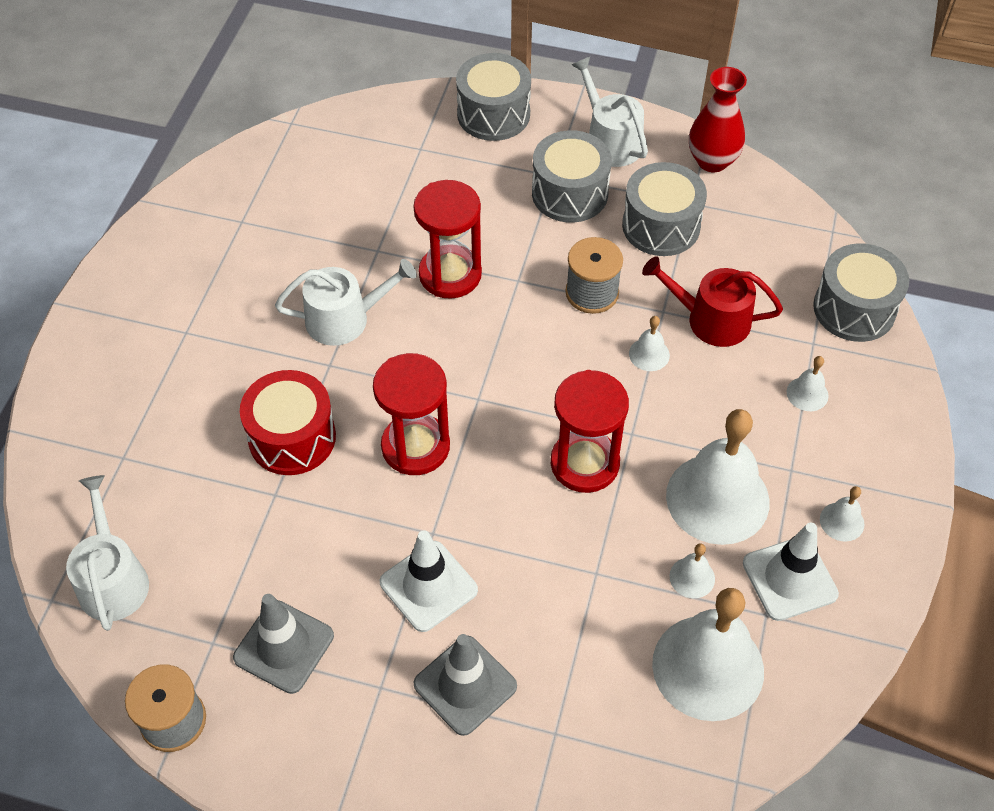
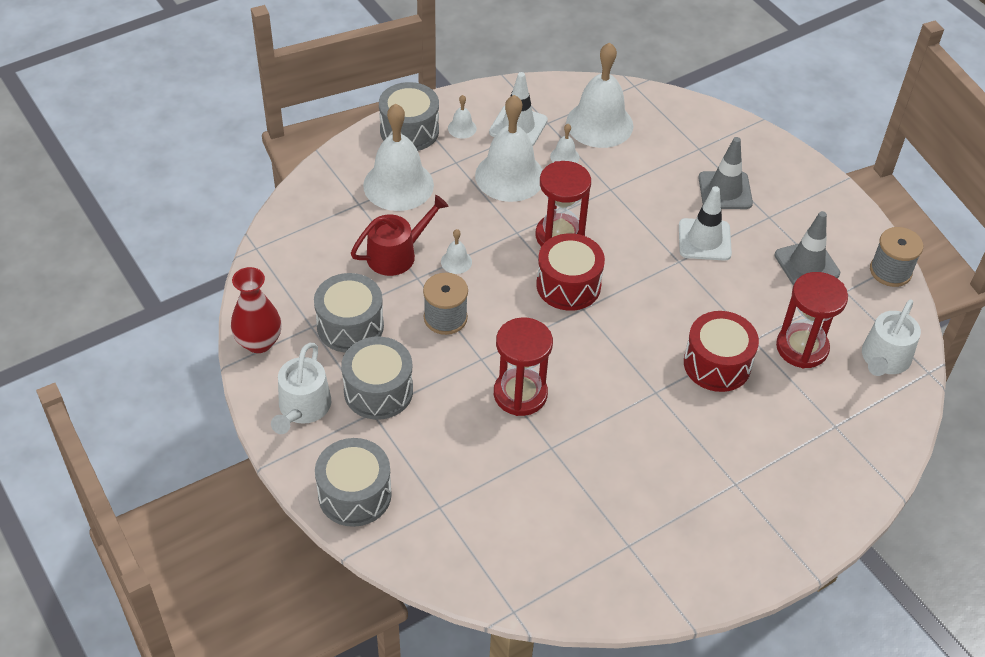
camera: 140 degrees left, 5 degrees down
(345, 319) = (618, 414): white watering can -> none
(415, 446) = (646, 308): red hourglass -> red hourglass (802, 348)
(517, 413) = (568, 285): none -> red drum
(710, 319) = (397, 254): red watering can -> red watering can turned 90 degrees counterclockwise
(807, 394) = (398, 185): white bell -> white bell, size x2.35
(854, 308) = (310, 203): grey drum -> grey drum (409, 131)

